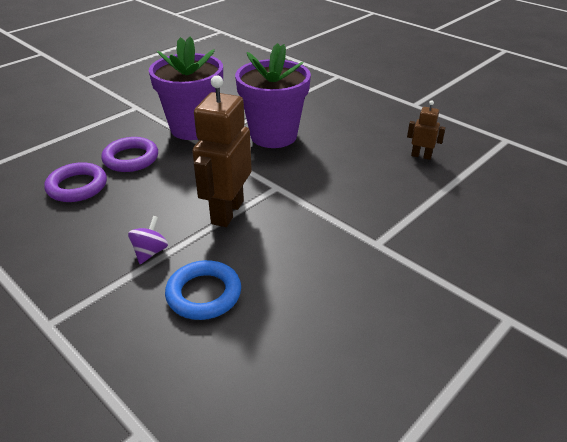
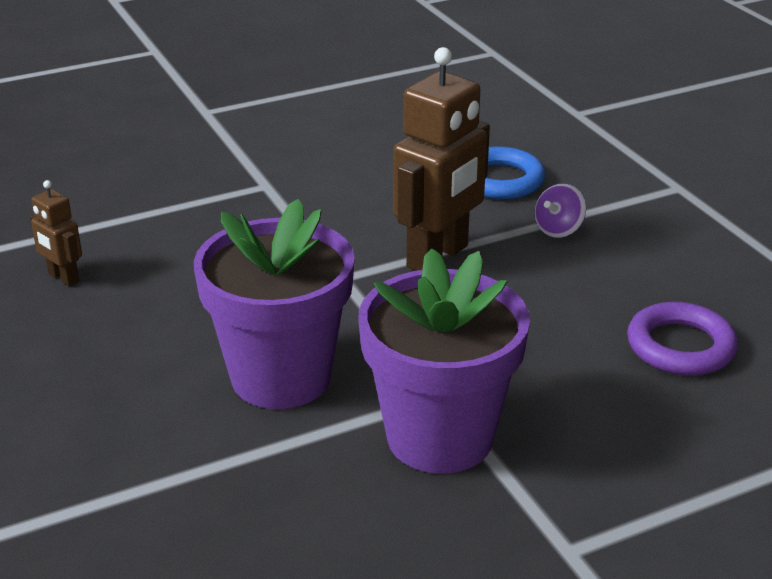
camera: 160 degrees left, 5 degrees down
(131, 158) = (584, 385): purple ring -> none

